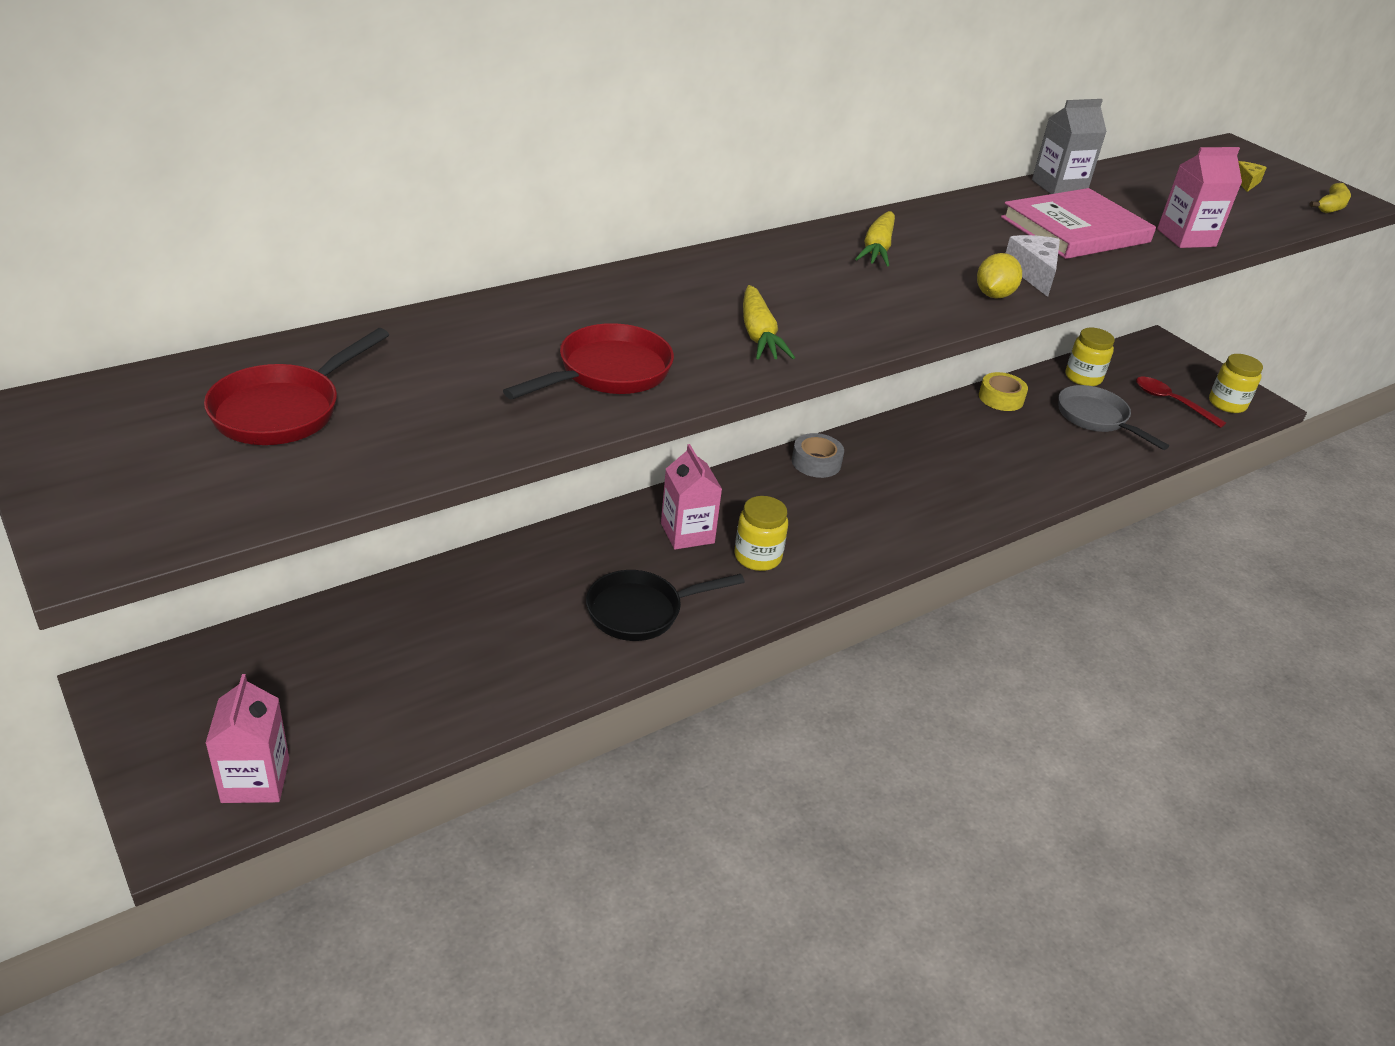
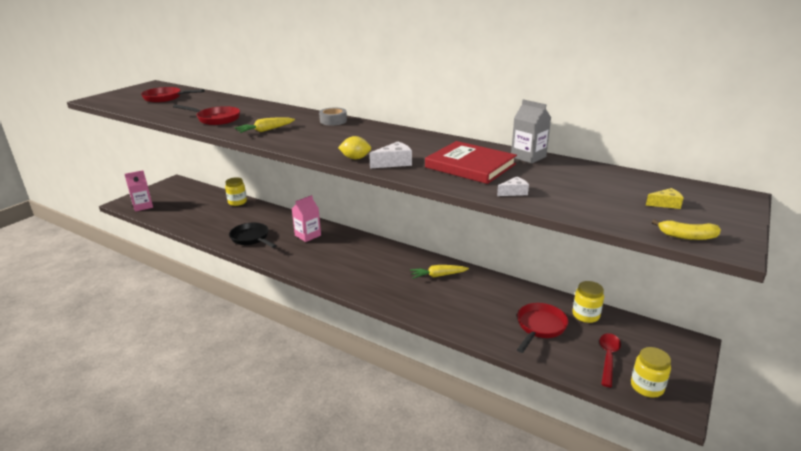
camera: 70 degrees right, 10 degrees down
(757, 557) = (303, 252): yellow jar -> yellow jar (237, 202)
(816, 462) = (388, 250): grey tape -> grey tape (333, 121)
(877, 249) = (374, 135): yellow carrot -> yellow carrot (438, 276)
(1001, 398) = (516, 289): yellow tape -> none
(1075, 230) = (470, 166): pink book -> red book
(1096, 418) = (539, 327): grey pan -> red pan
(1186, 238) = (514, 192): pink carton -> white cheese

